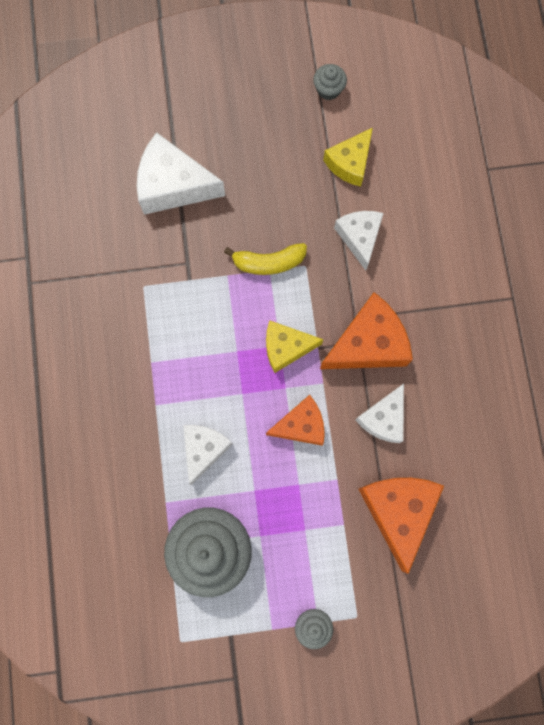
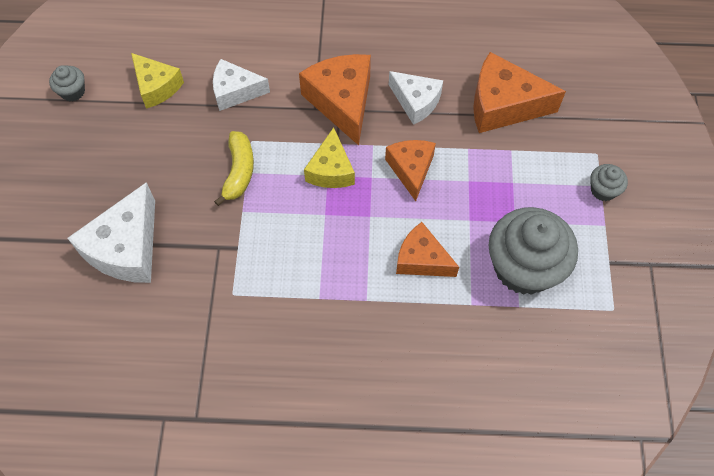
camera: 80 degrees left, 15 degrees down
(204, 449) = (421, 259): white cheese -> orange cheese

